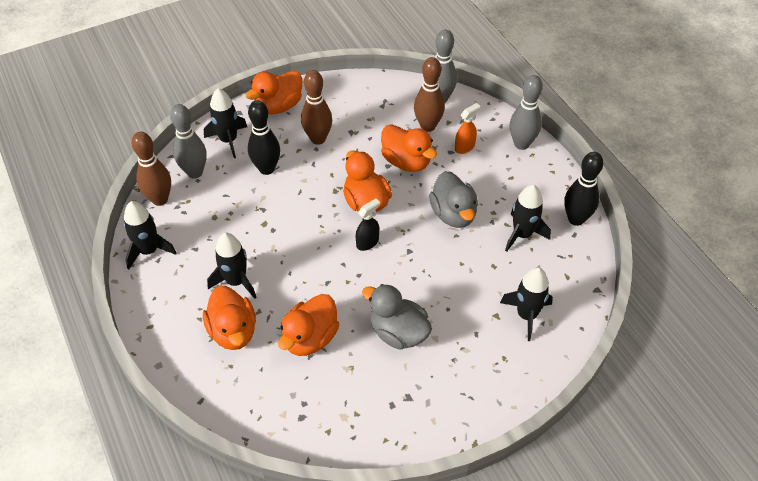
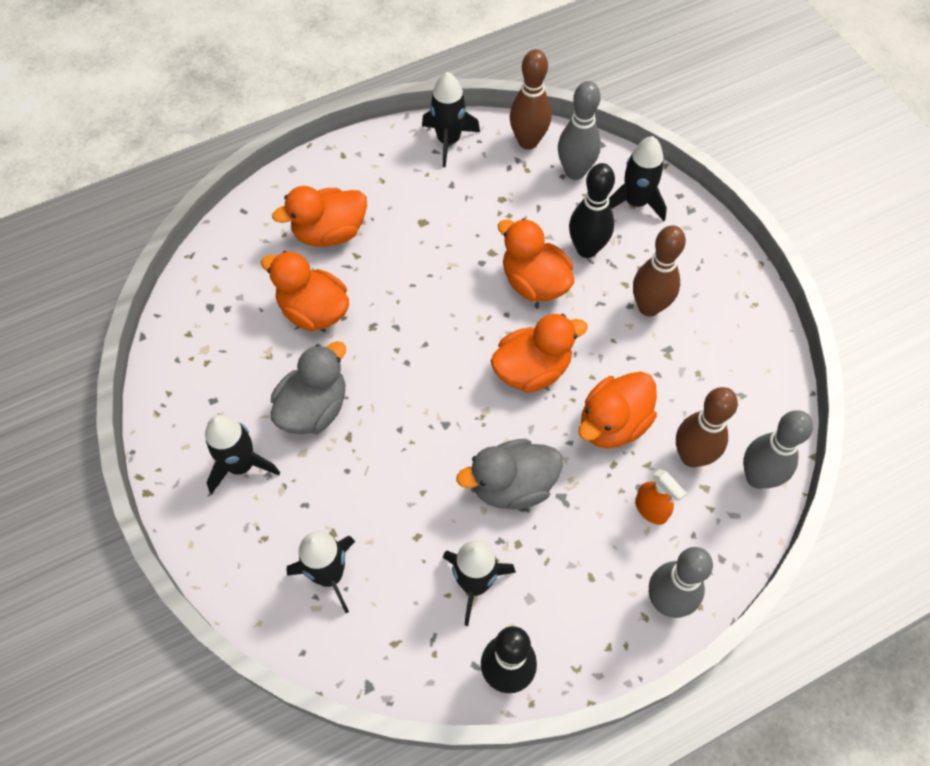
camera: 90 degrees right, 10 degrees up
(236, 281) = (401, 230): black rocket -> black rocket (241, 465)
(278, 106) = (709, 255): orange duck -> orange duck (534, 282)
(367, 242) = (460, 372): black spray bottle -> none

